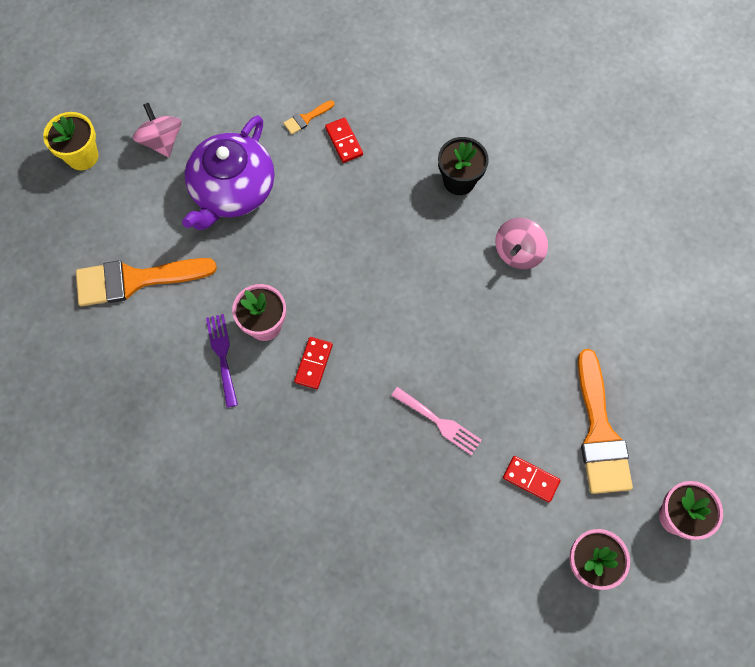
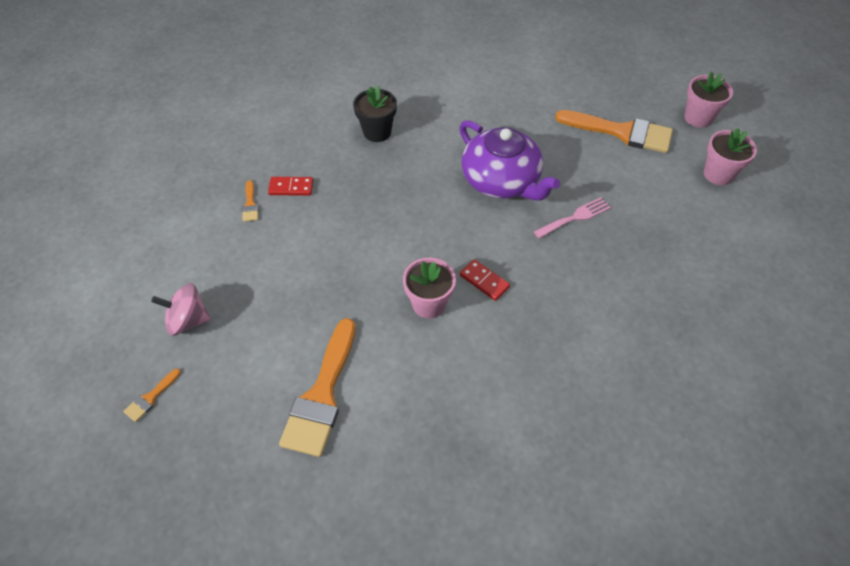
camera: 65 degrees left, 15 degrees down
(82, 156) = (150, 398): yellow flower pot -> orange brush
(222, 355) = (441, 347): purple fork -> none
(232, 190) = (280, 282): purple teapot -> purple teapot (501, 181)
(518, 252) = (458, 122): pink spinning top -> none
(531, 479) = (643, 181): red domino -> none

